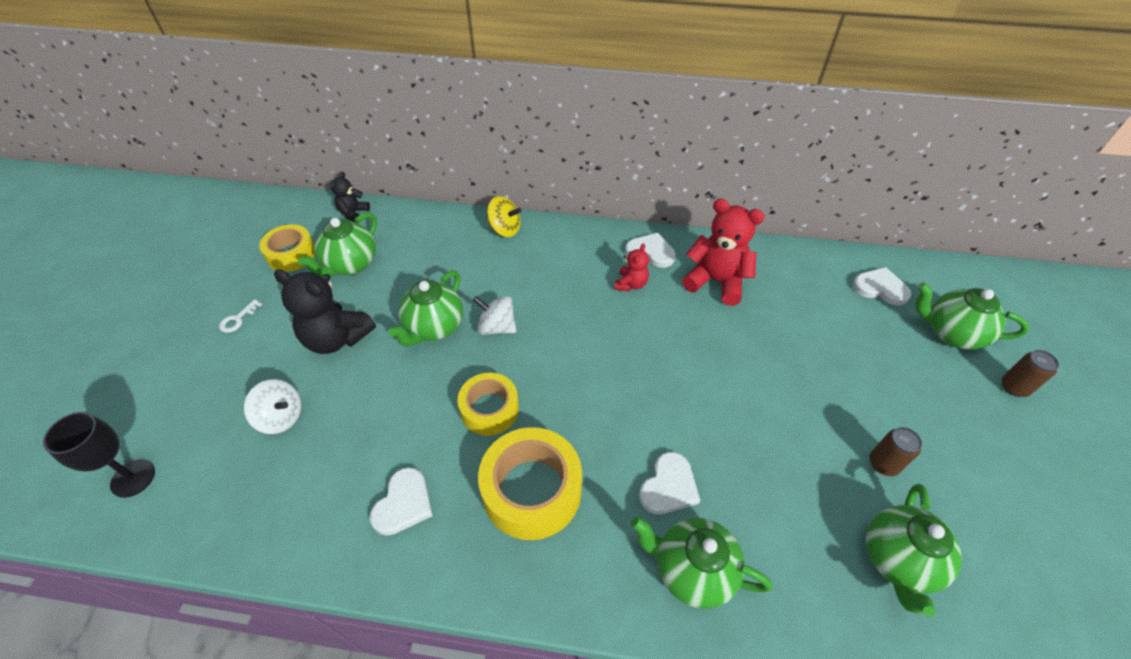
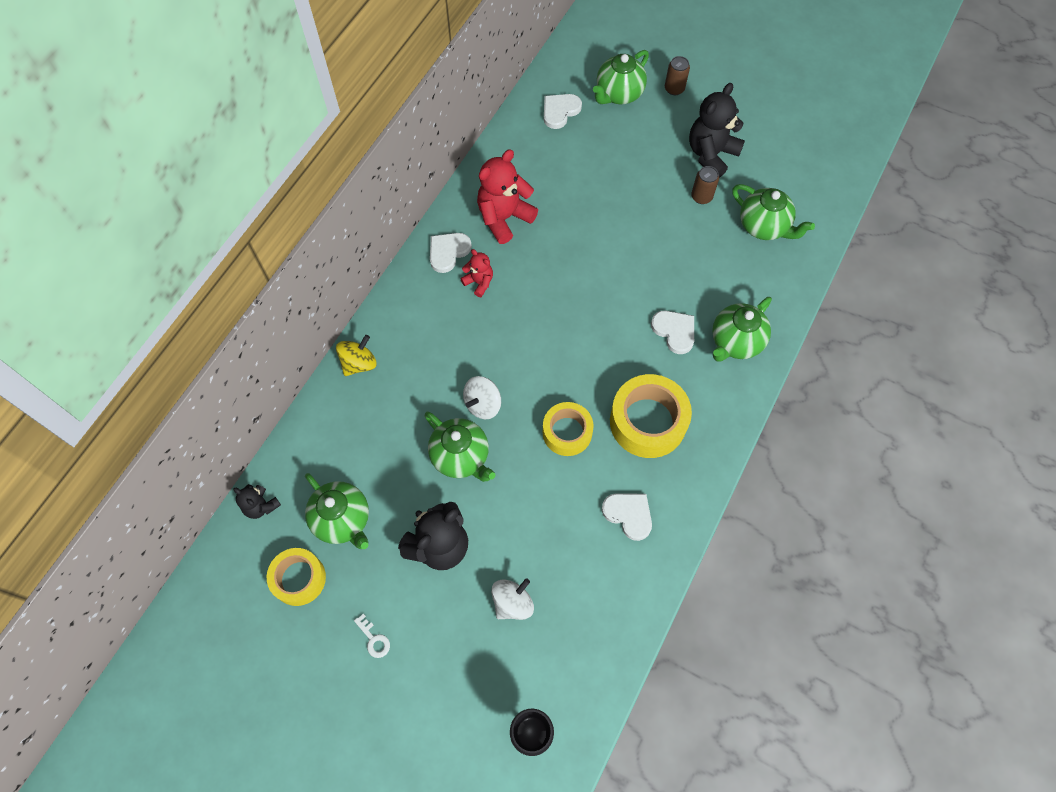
camera: 70 degrees left, 15 degrees up
(956, 457) = (711, 154): none -> black teddy bear

